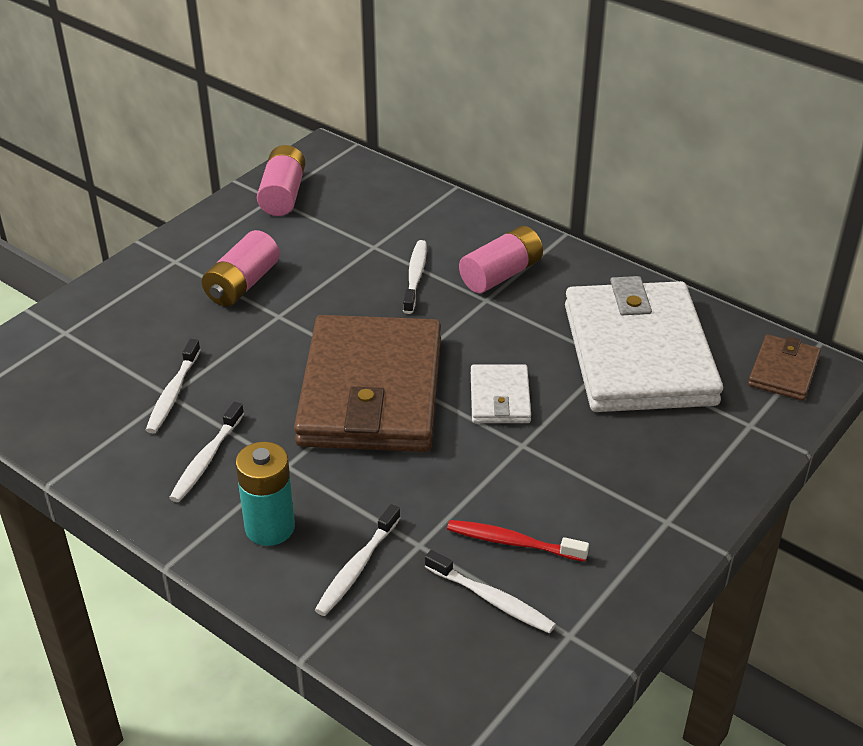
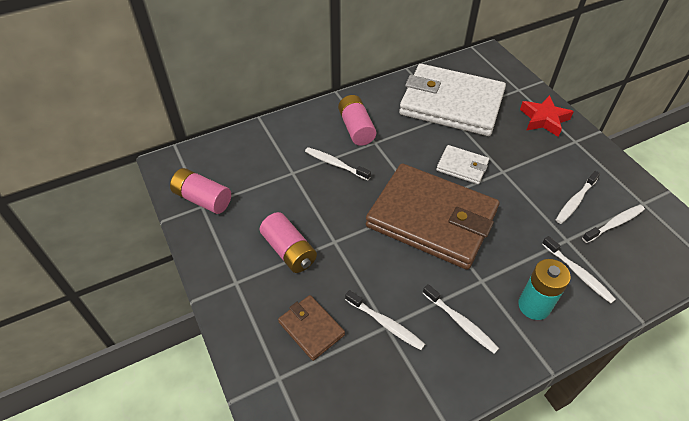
camera: 65 degrees left, 10 degrees up
(513, 542) = (575, 201): red toothbrush -> white toothbrush
(692, 471) = (544, 119): none -> red star
(783, 371) = (486, 64): brown wallet -> brown wallet (311, 328)

